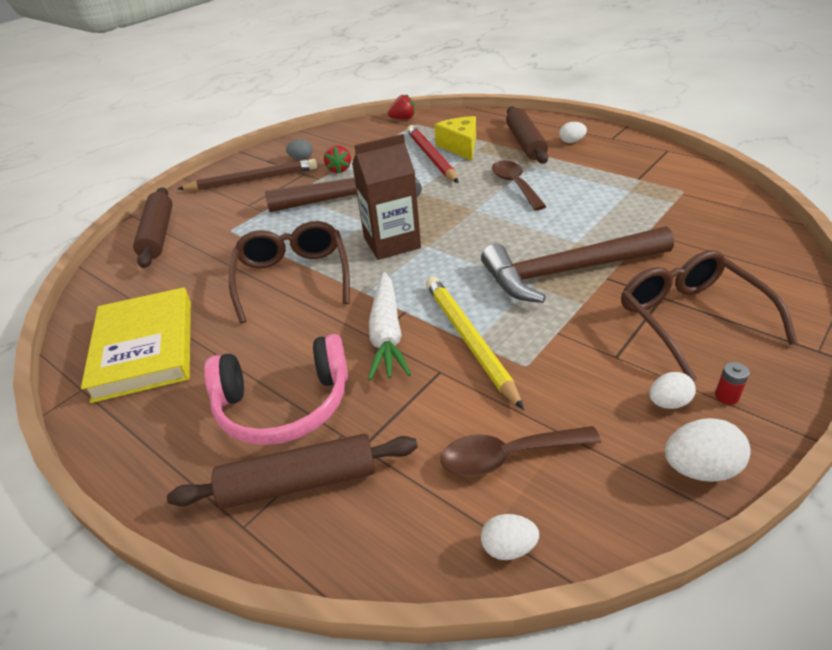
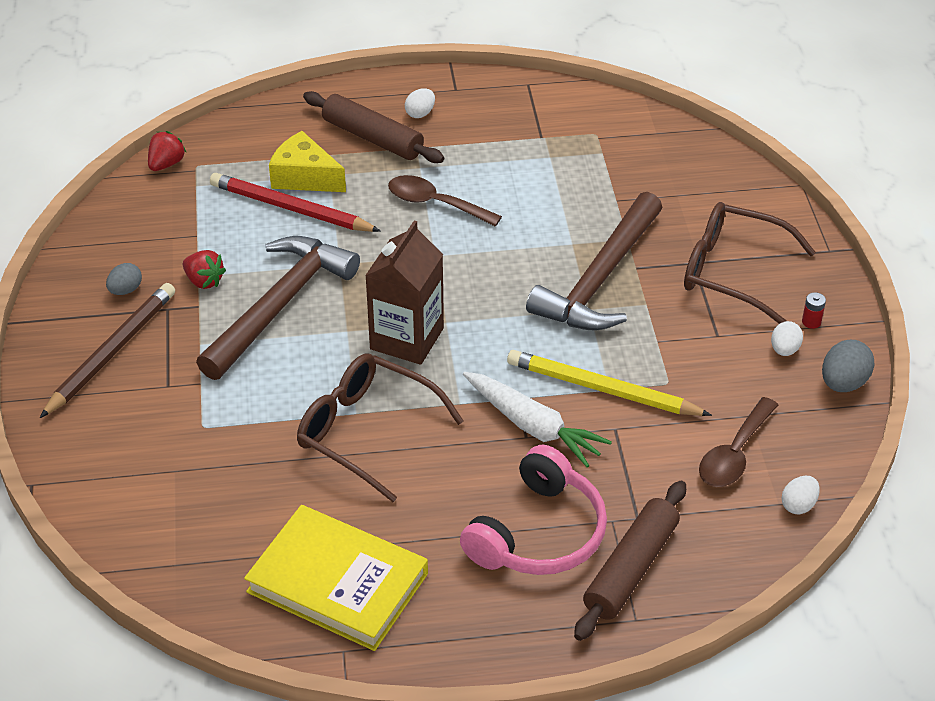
camera: 50 degrees left, 5 degrees up
(158, 234) = (120, 483): brown rolling pin -> none
(699, 469) = (843, 383): white egg -> grey egg

